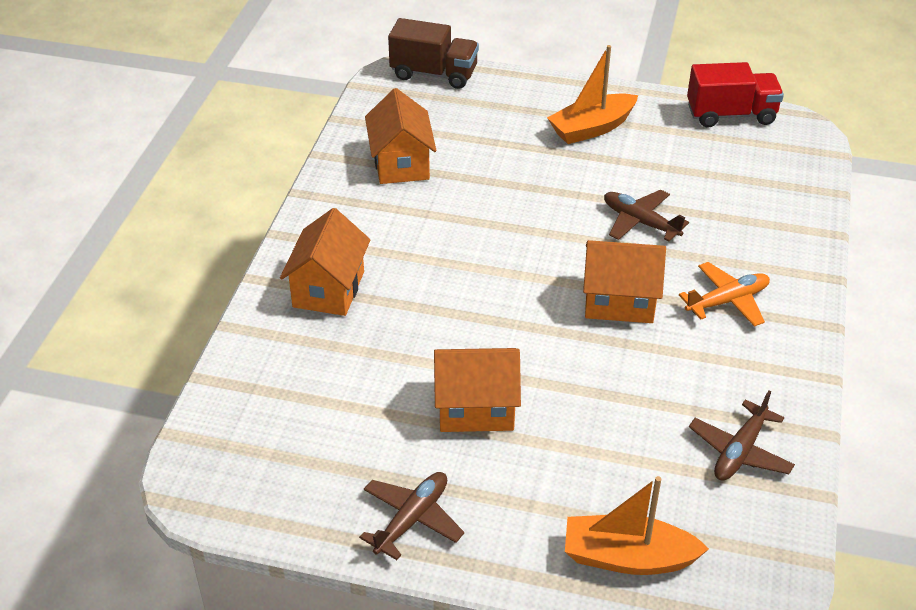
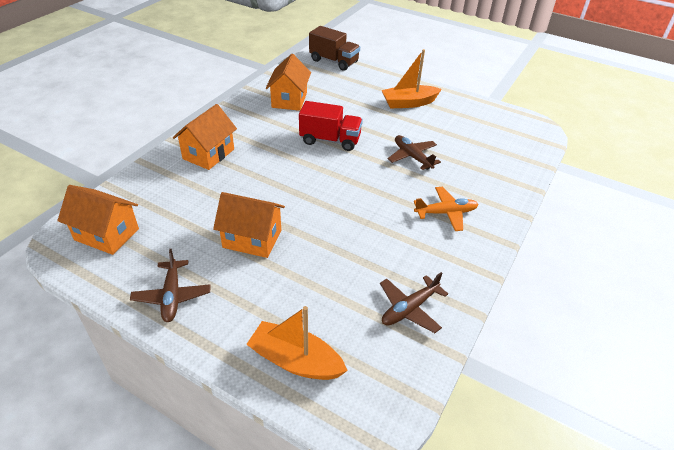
camera: 15 degrees right, 0 degrees up
(412, 519) = (172, 296): brown plane -> brown plane turned 120 degrees clockwise
(619, 301) = (376, 198): orange house -> orange house (107, 234)
(731, 114) = (497, 111): red truck -> red truck (330, 140)

